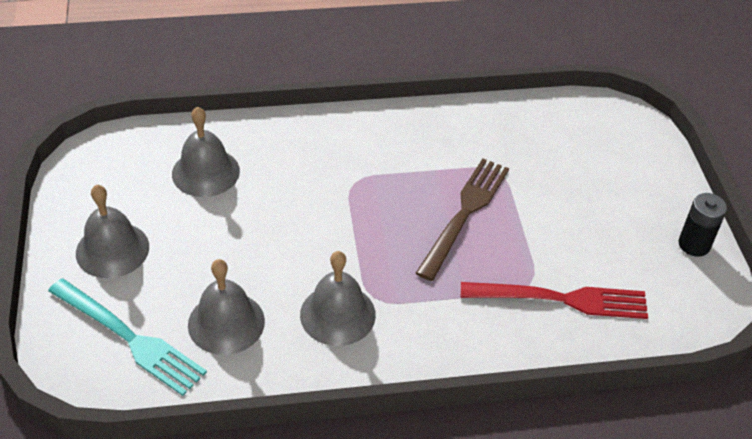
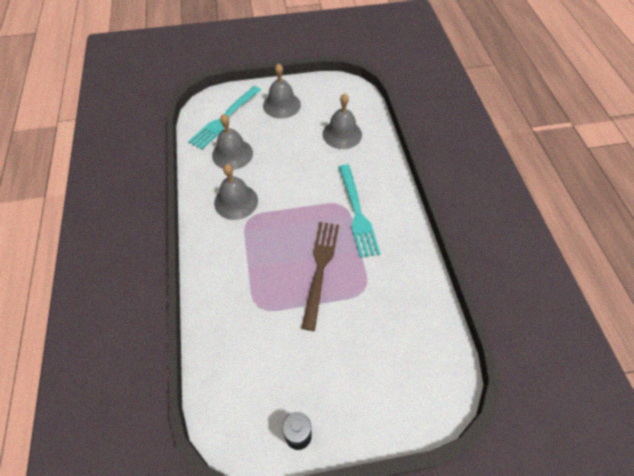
camera: 90 degrees right, 10 degrees up
(370, 167) = (357, 213): none -> turquoise fork
(465, 213) = (320, 268): brown fork -> brown fork turned 105 degrees counterclockwise
(562, 299) = (244, 326): red fork -> none

